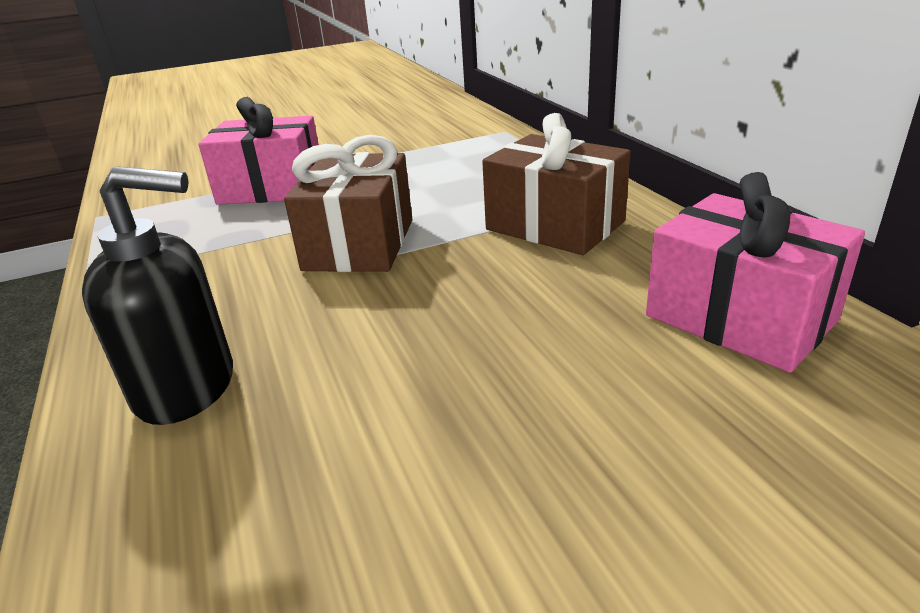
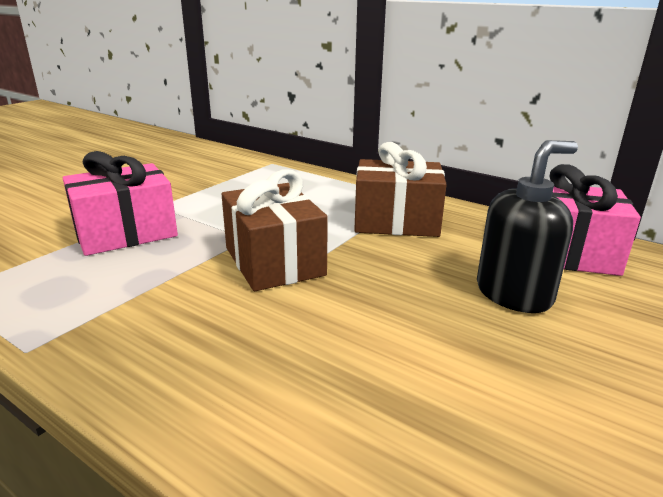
camera: 35 degrees left, 5 degrees down
(187, 388) = (288, 406): black soap dispenser -> black soap dispenser (514, 294)

